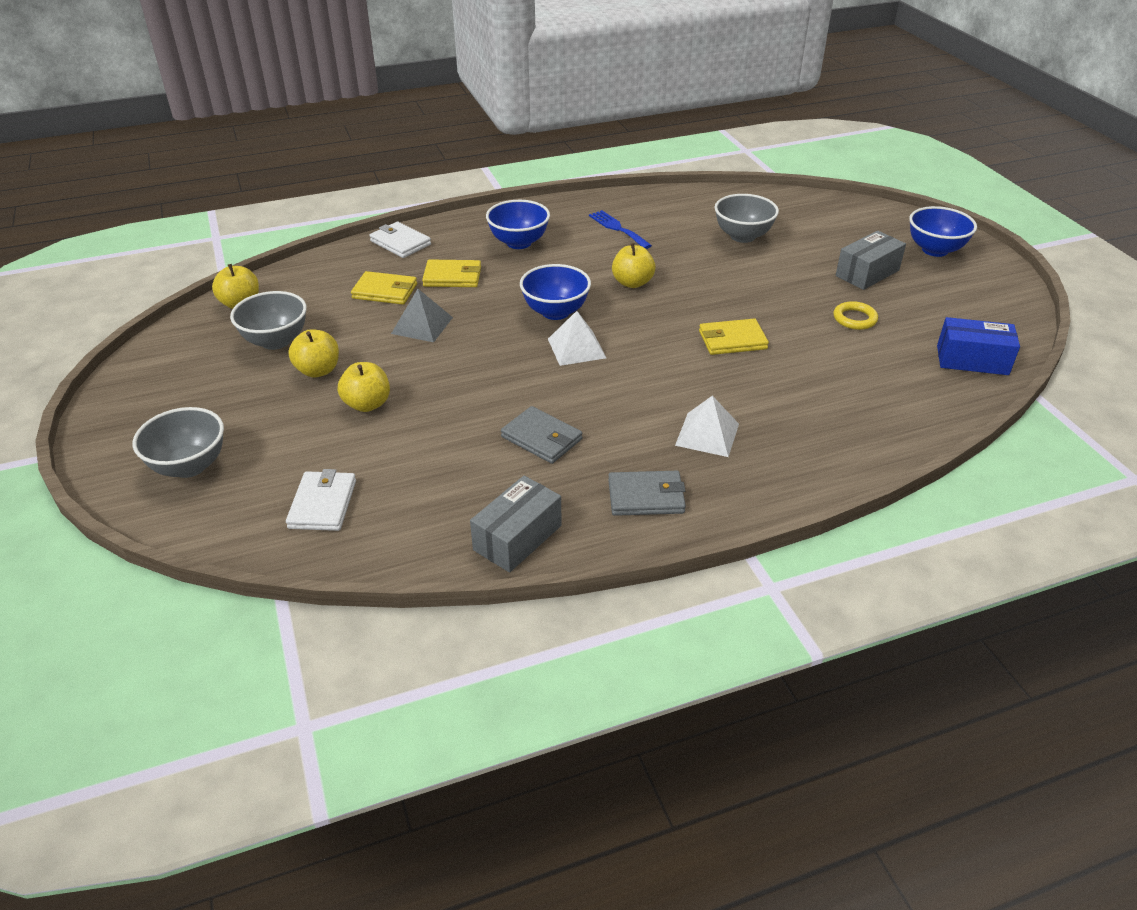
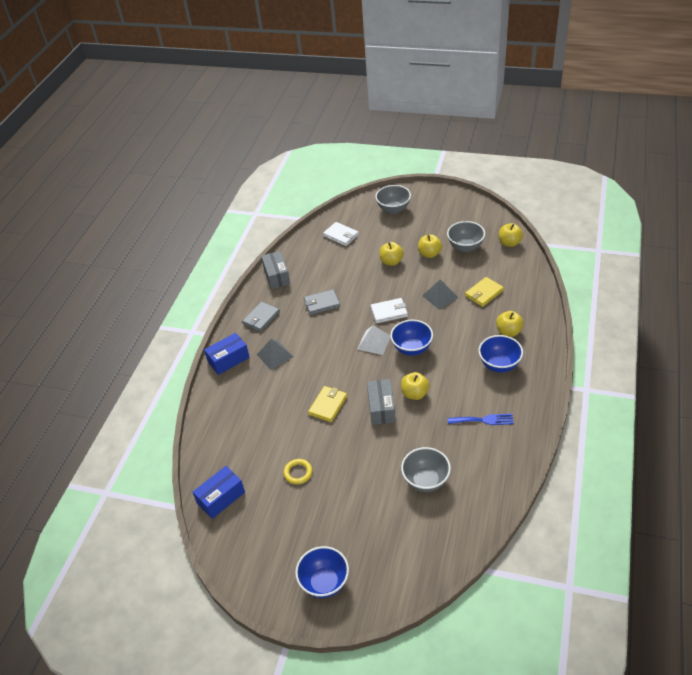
camera: 130 degrees right, 5 degrees up
(400, 243) = (536, 315): white wallet -> white wallet (389, 312)
(451, 252) = (508, 332): none -> yellow apple
(452, 277) = (479, 323): yellow wallet -> none
(707, 434) = (275, 355): white pyramid -> grey pyramid
(776, 484) = (228, 360): none -> blue box
(867, 273) = (332, 517): grey box -> grey box (381, 408)

